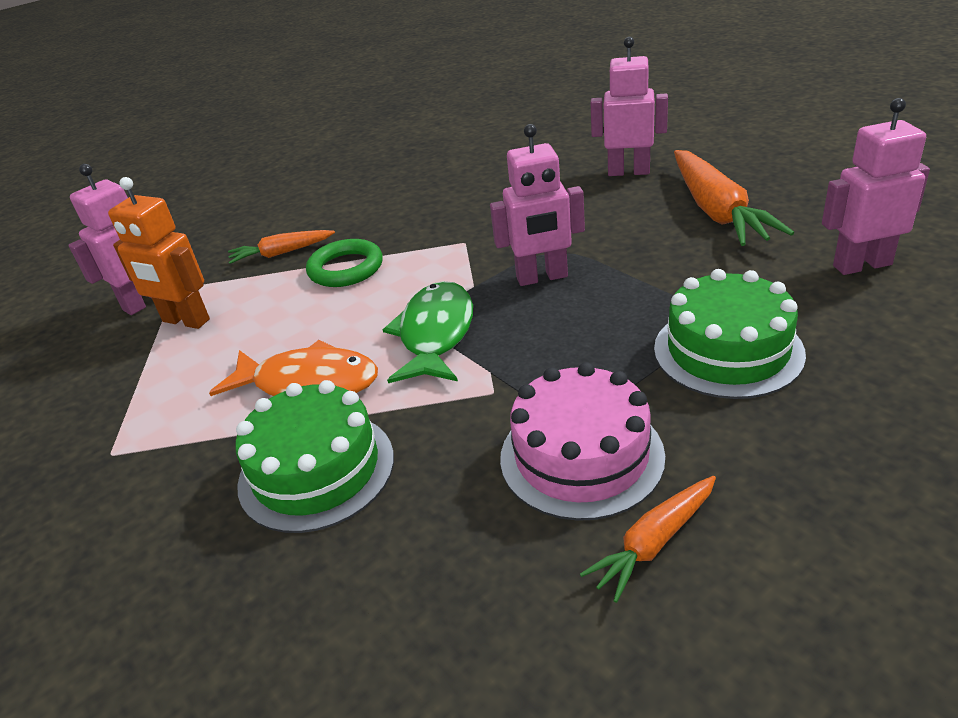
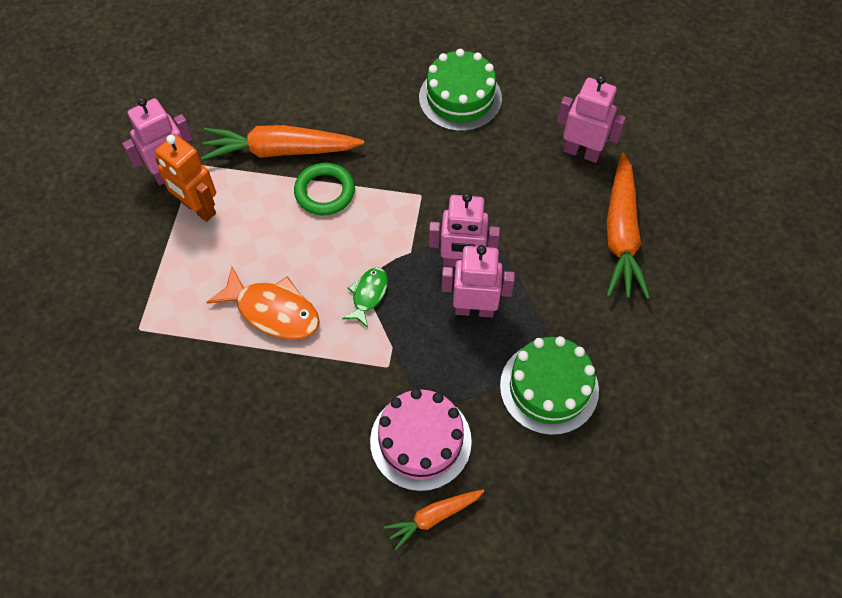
camera: 10 degrees right, 25 degrees up
(281, 253) = (280, 151): orange carrot -> orange carrot, size x1.85
(316, 470) = (263, 392): green cake -> green cake (460, 98)
(435, 334) = (368, 295): green fish -> green fish, size x0.58
(861, 265) = (684, 340): pink robot -> pink robot (474, 309)

